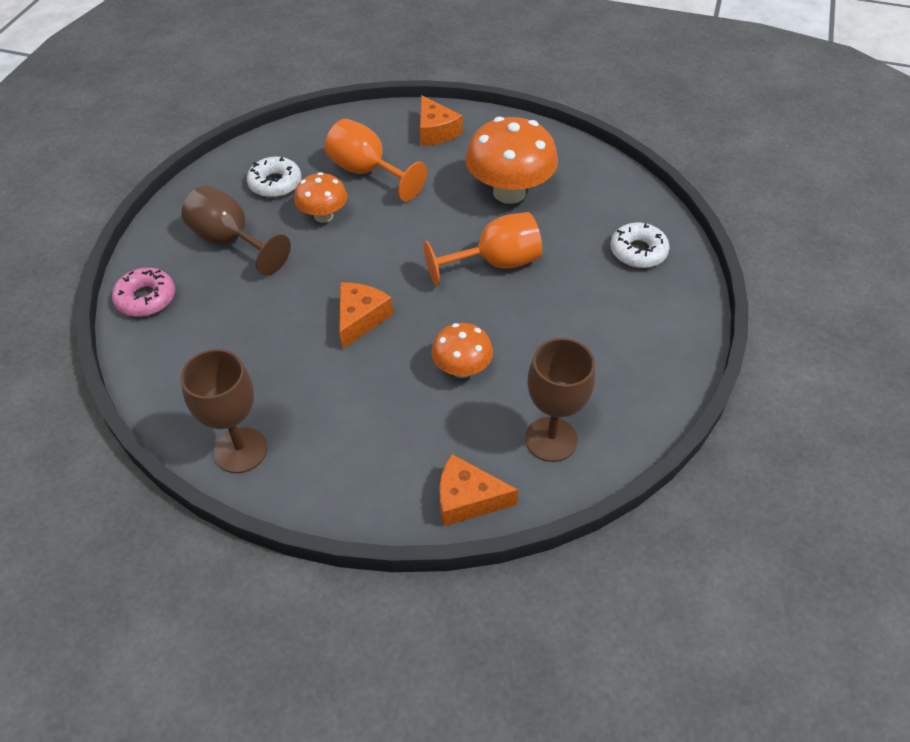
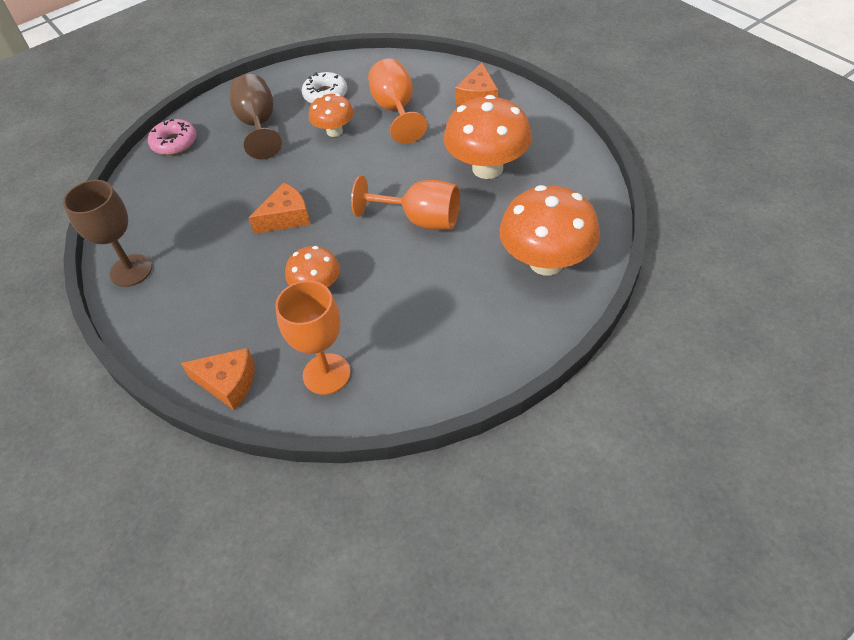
camera: 40 degrees right, 0 degrees up
(467, 499) = (228, 383): orange cheese -> orange cheese turned 150 degrees clockwise
(551, 439) = (326, 374): brown goblet -> orange goblet
(638, 252) = (546, 262): white donut -> orange mushroom

